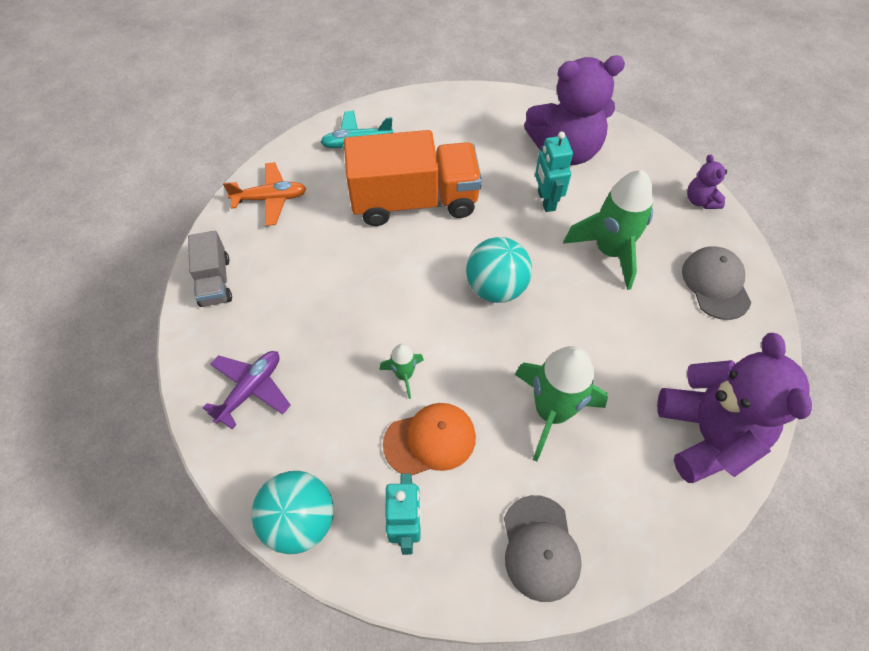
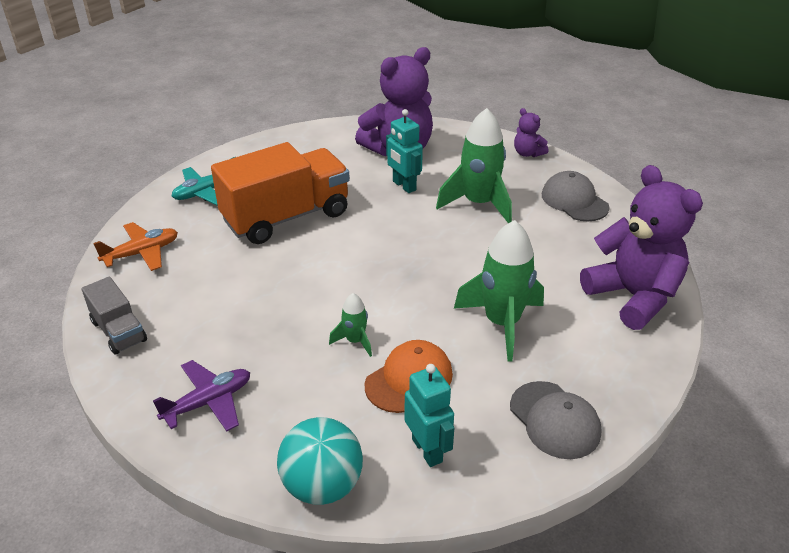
camera: 25 degrees left, 20 degrees down
(251, 389) = (208, 402): purple plane -> purple plane turned 45 degrees clockwise
(496, 288) = (399, 255): turquoise ball -> none

